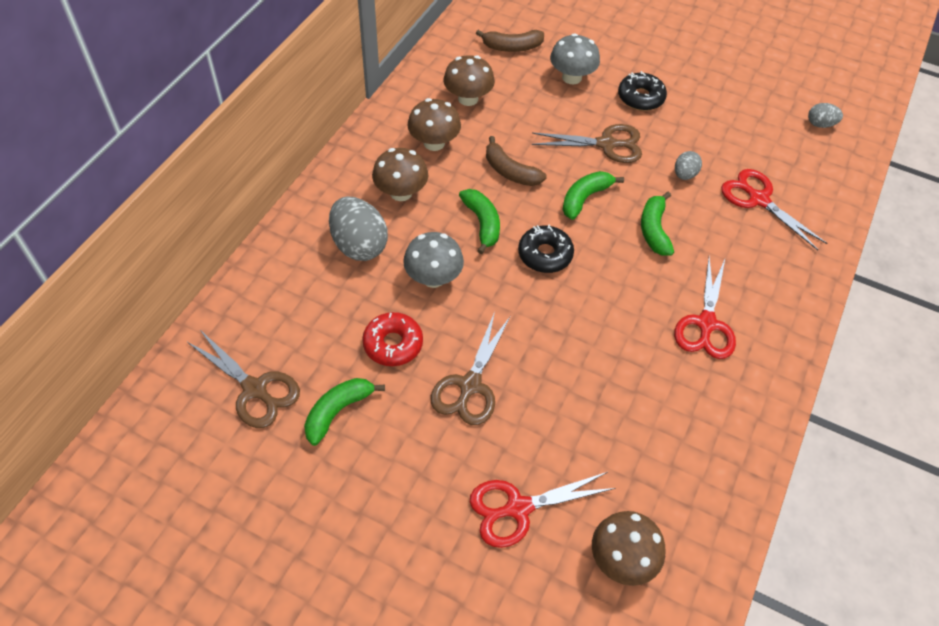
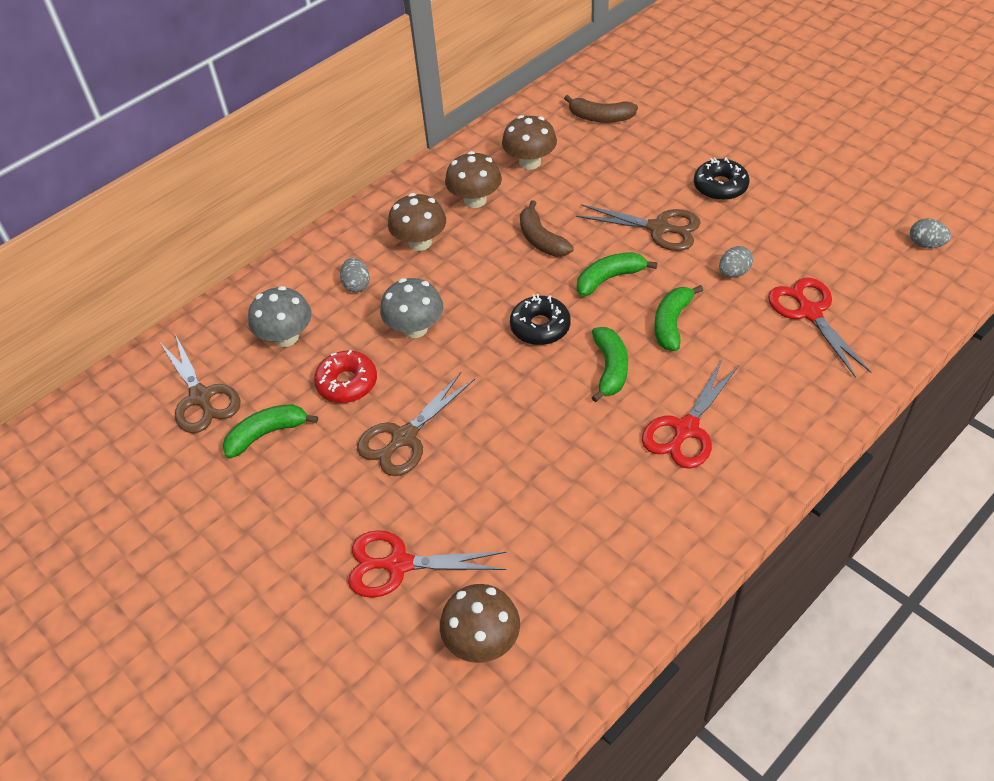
camera: 25 degrees right, 5 degrees down
(359, 245) = (356, 285): grey egg -> grey egg, size x0.52
(482, 223) = (488, 285): green banana -> green banana (610, 368)
(571, 77) = (651, 156): grey mushroom -> grey mushroom (286, 337)

